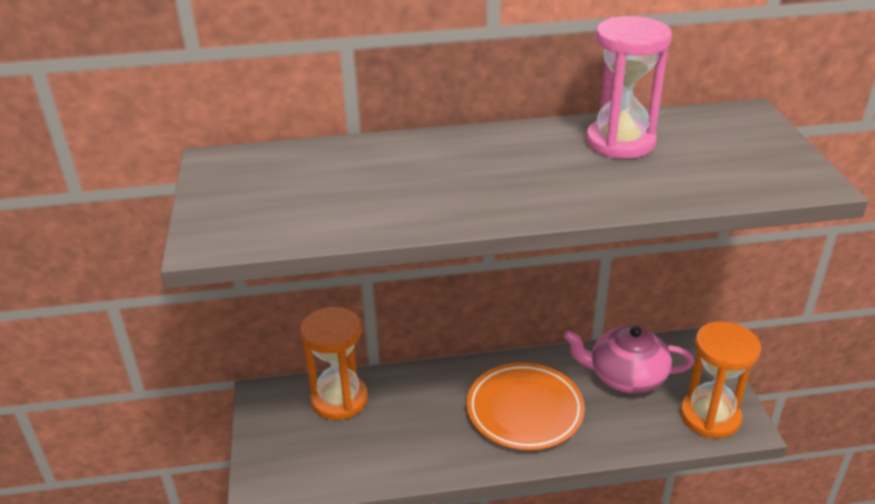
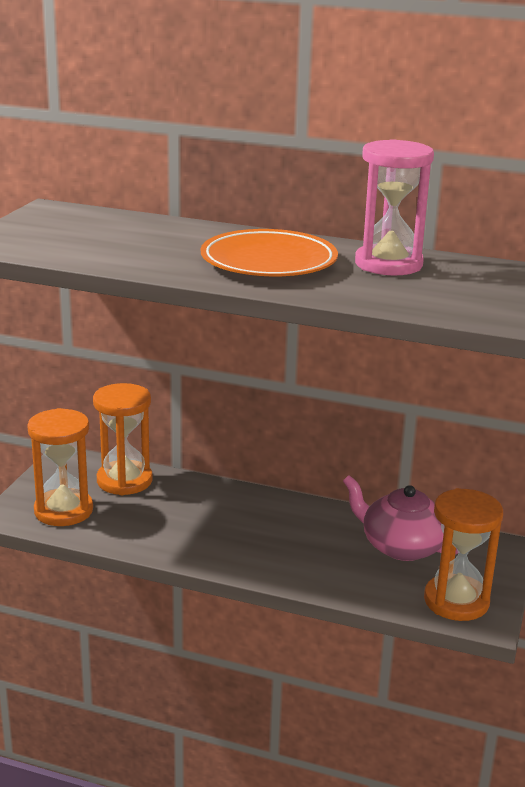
camera: 25 degrees right, 10 degrees down
(310, 460) = (63, 511): none -> orange hourglass
(524, 410) = (278, 539): orange plate -> orange plate (268, 262)

